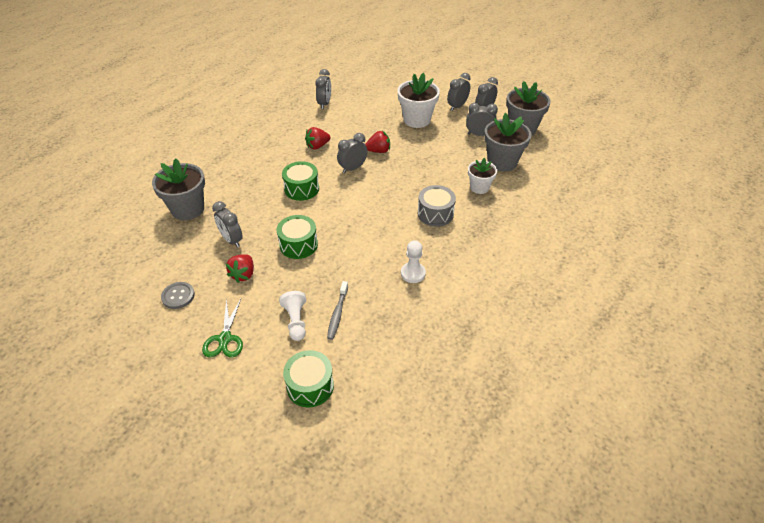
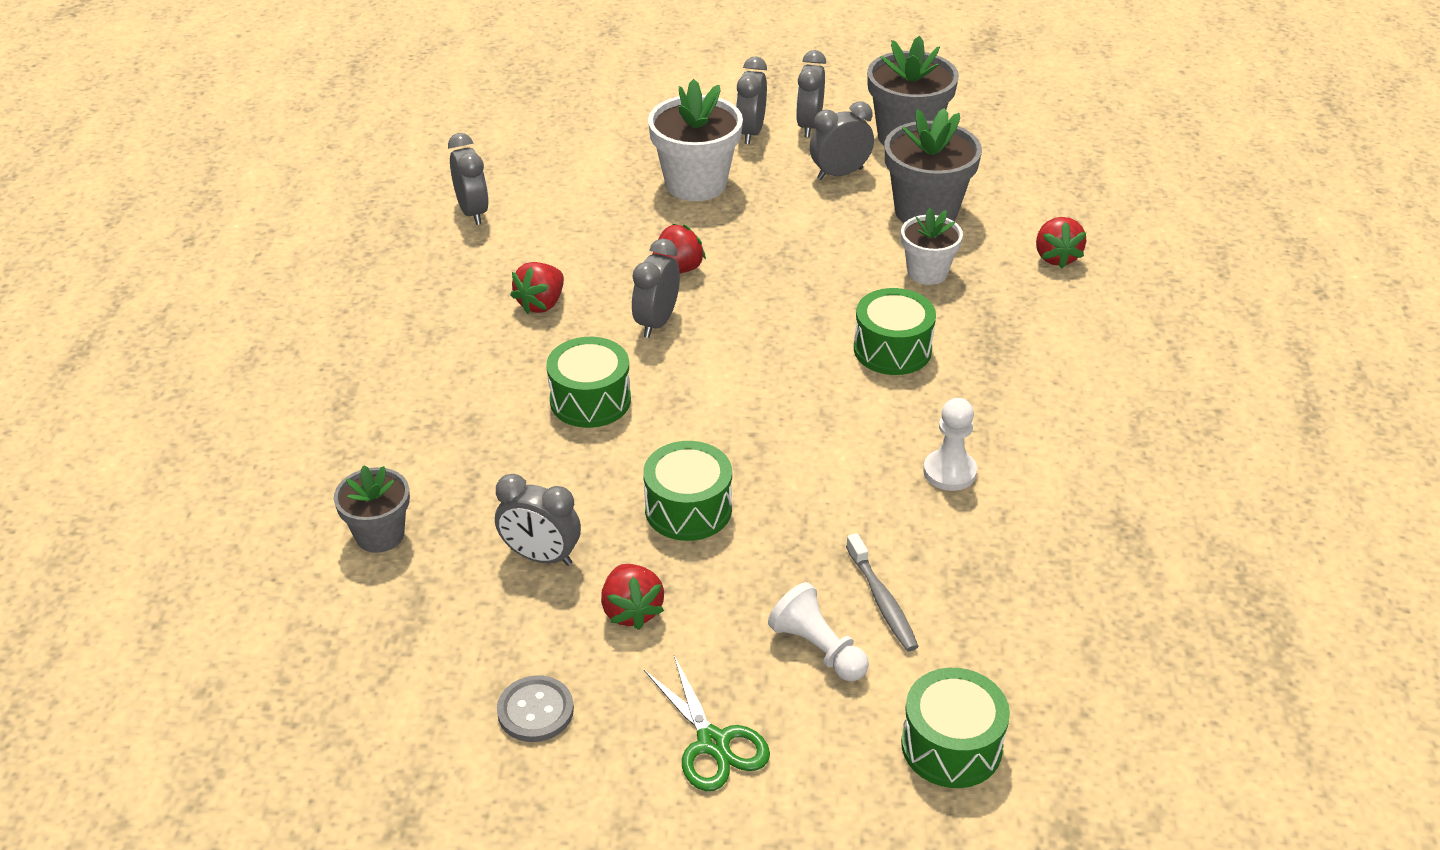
camera: 30 degrees left, 5 degrees down
(188, 209) = (380, 535): grey flower pot -> grey flower pot, size x0.61
(435, 214) = (892, 349): grey drum -> green drum
(543, 201) = (1056, 257): none -> red strawberry

